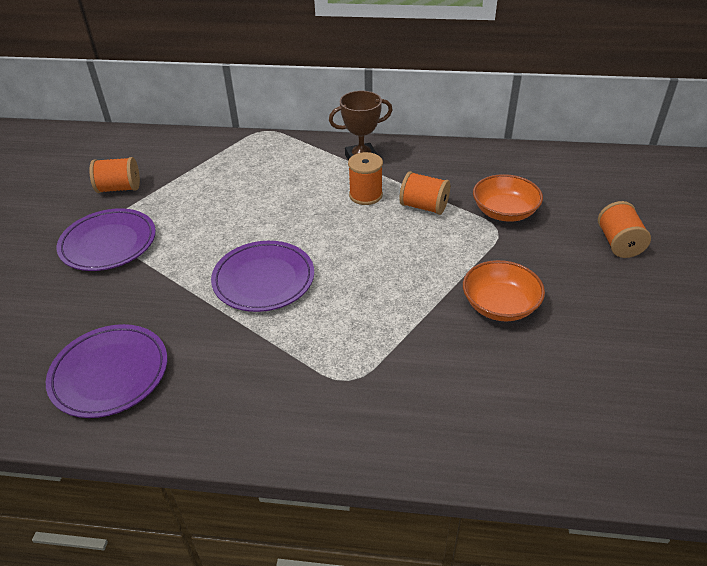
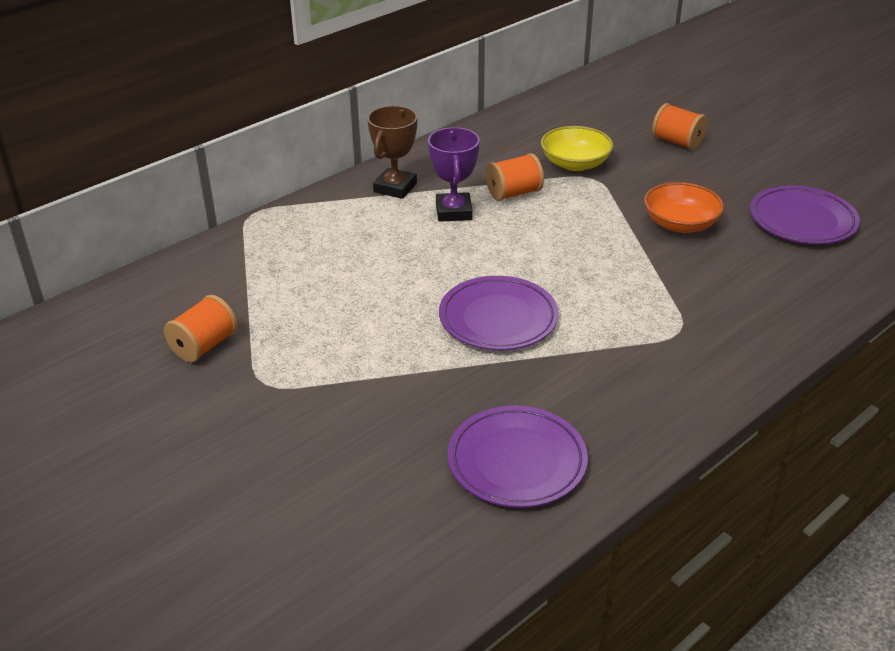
camera: 50 degrees left, 5 degrees down
(108, 243) = (301, 390): purple plate -> purple plate (802, 220)
(365, 195) = (453, 212): orange spool -> purple trophy
(504, 212) = (575, 164): orange bowl -> yellow bowl

